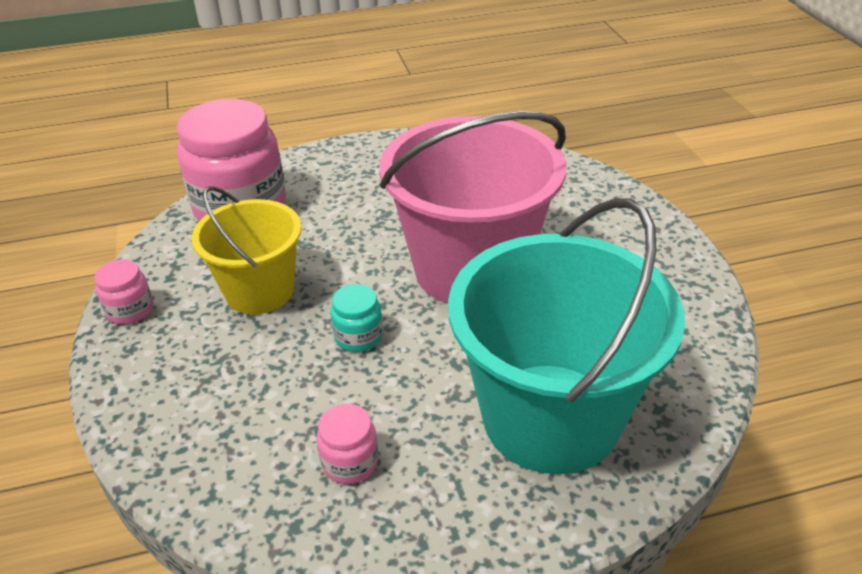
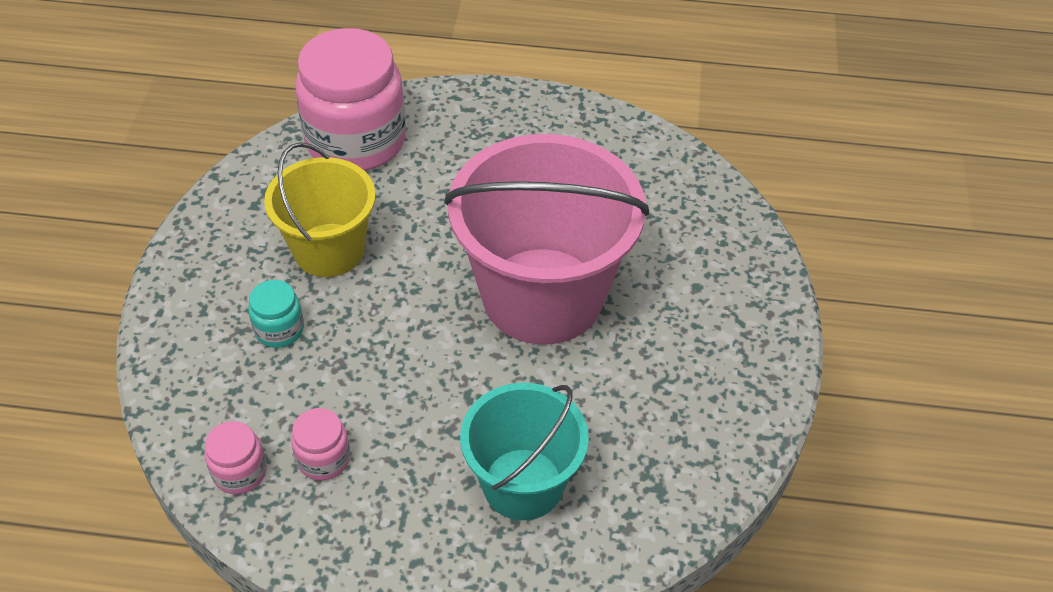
camera: 20 degrees right, 10 degrees up
(130, 310) = (205, 231): pink jar -> pink jar (240, 472)
(358, 336) = (394, 334): turquoise jar -> turquoise jar (279, 329)
(550, 417) = (523, 484): turquoise bucket -> turquoise bucket, size x0.59

